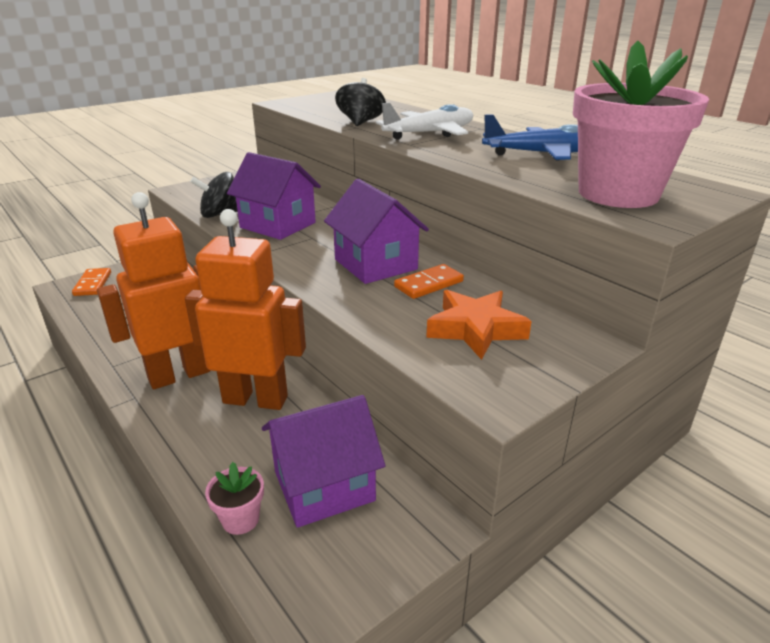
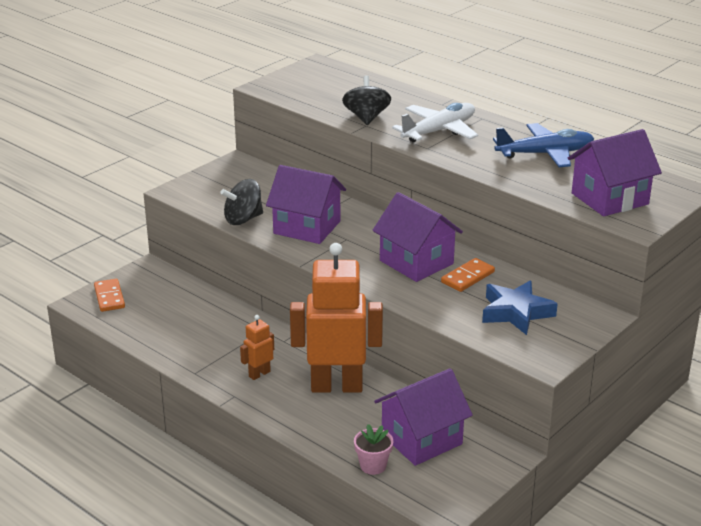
camera: 10 degrees left, 0 degrees up
(179, 374) = (259, 374): orange robot -> orange robot, size x0.43
(475, 329) = (516, 312): orange star -> blue star
(618, 194) = (609, 199): pink flower pot -> purple house

